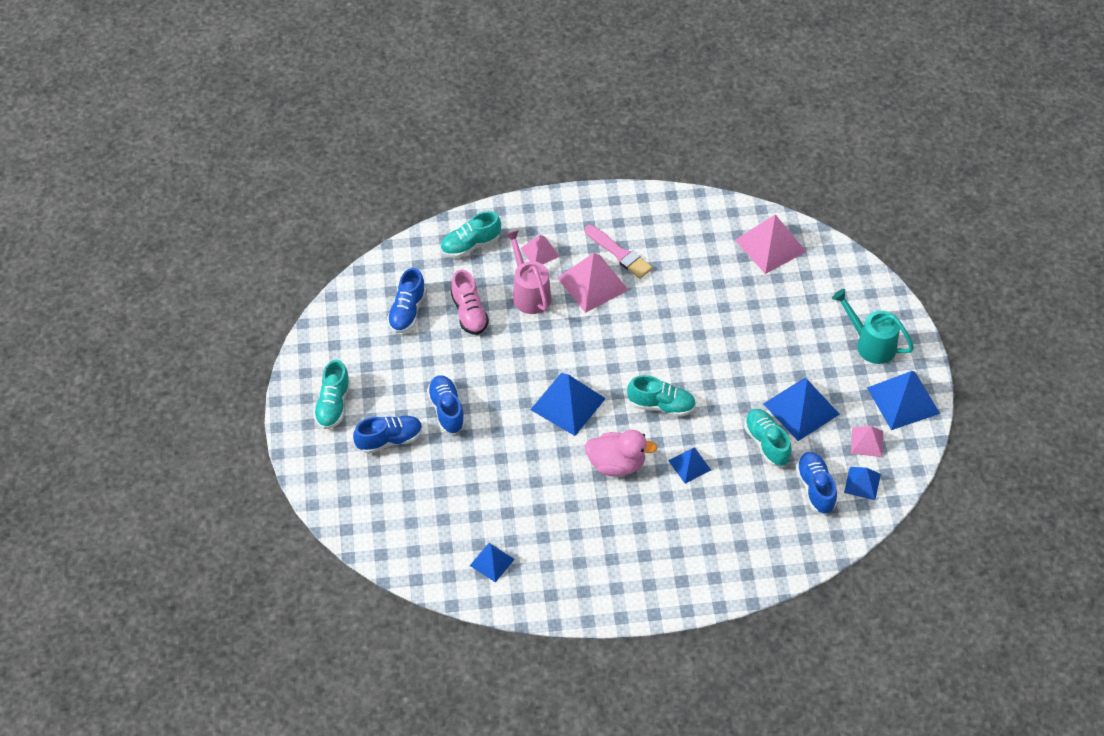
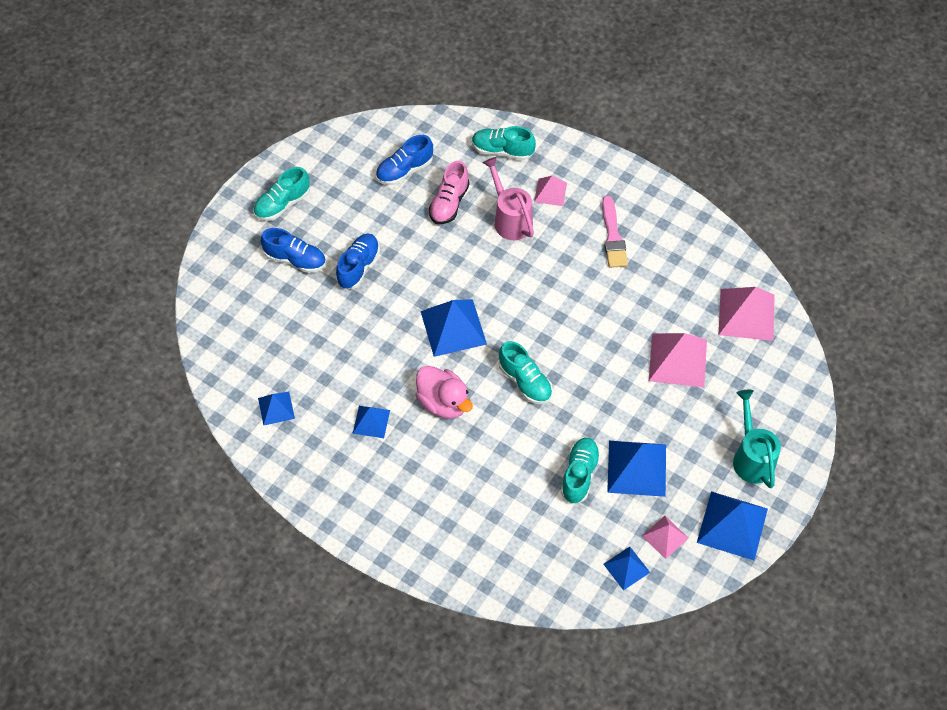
camera: 40 degrees right, 5 degrees up
(529, 293) = (510, 219): pink watering can -> pink watering can turned 45 degrees counterclockwise
(592, 283) = (567, 245): pink pyramid -> pink pyramid (678, 360)
(689, 465) = (499, 446): blue pyramid -> blue pyramid (371, 421)
(815, 488) = (583, 542): blue shoe -> none

